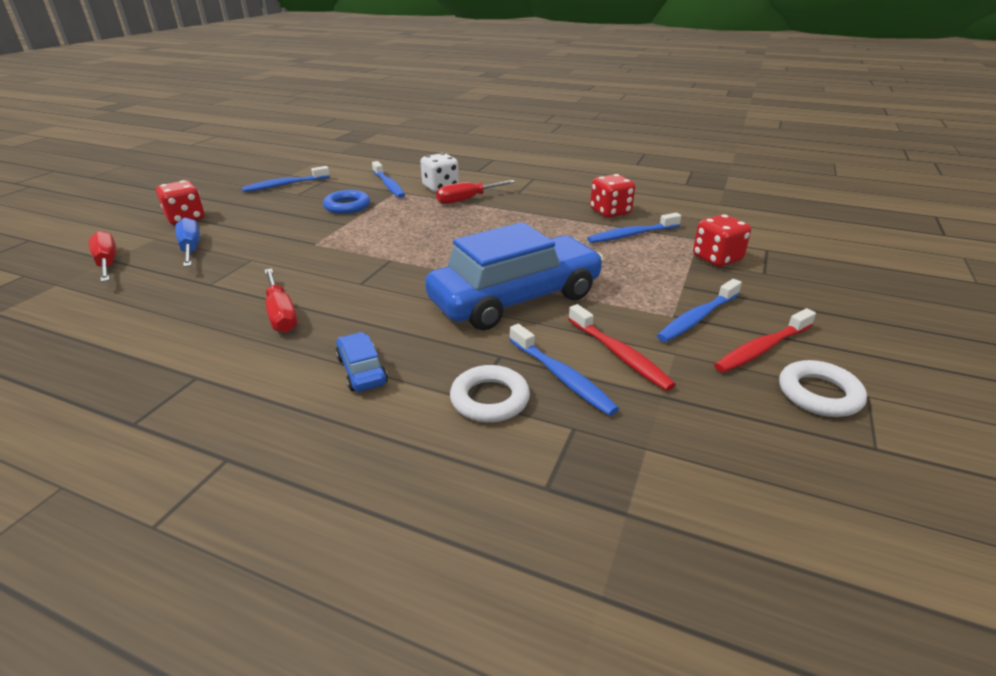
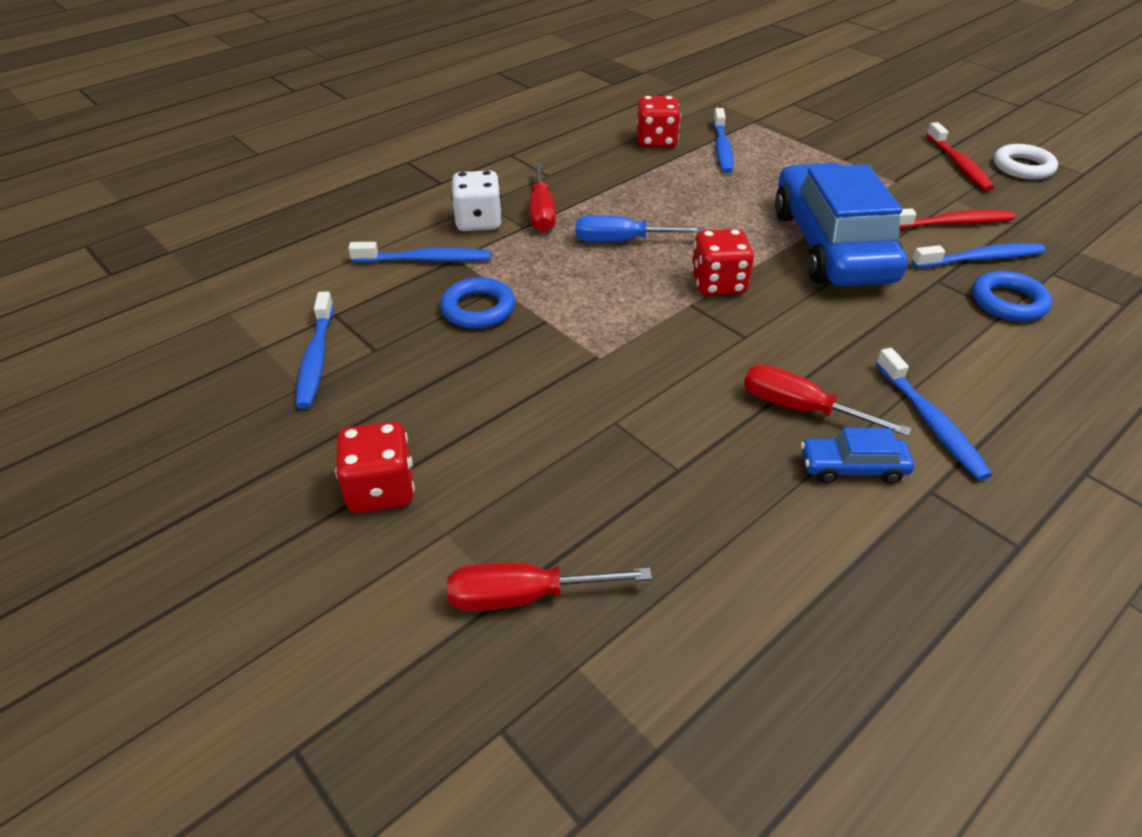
camera: 65 degrees left, 10 degrees up
(191, 249) = (530, 486): blue screwdriver -> blue screwdriver (622, 241)
(281, 314) = (801, 408): red screwdriver -> red screwdriver turned 150 degrees counterclockwise
(362, 370) = (945, 365): blue car -> blue car (852, 467)
(490, 399) = (1008, 302): white ring -> blue ring
(697, 318) = (903, 172): blue toothbrush -> blue toothbrush (930, 422)
(717, 258) = (799, 128): red dice -> red dice (718, 284)

